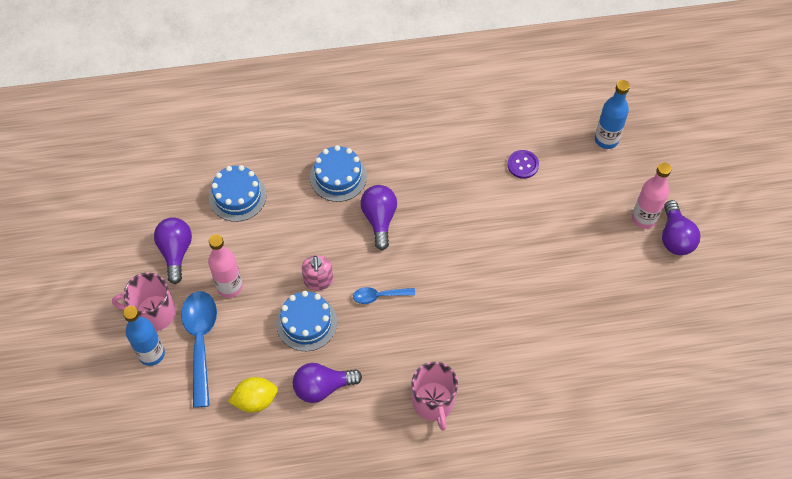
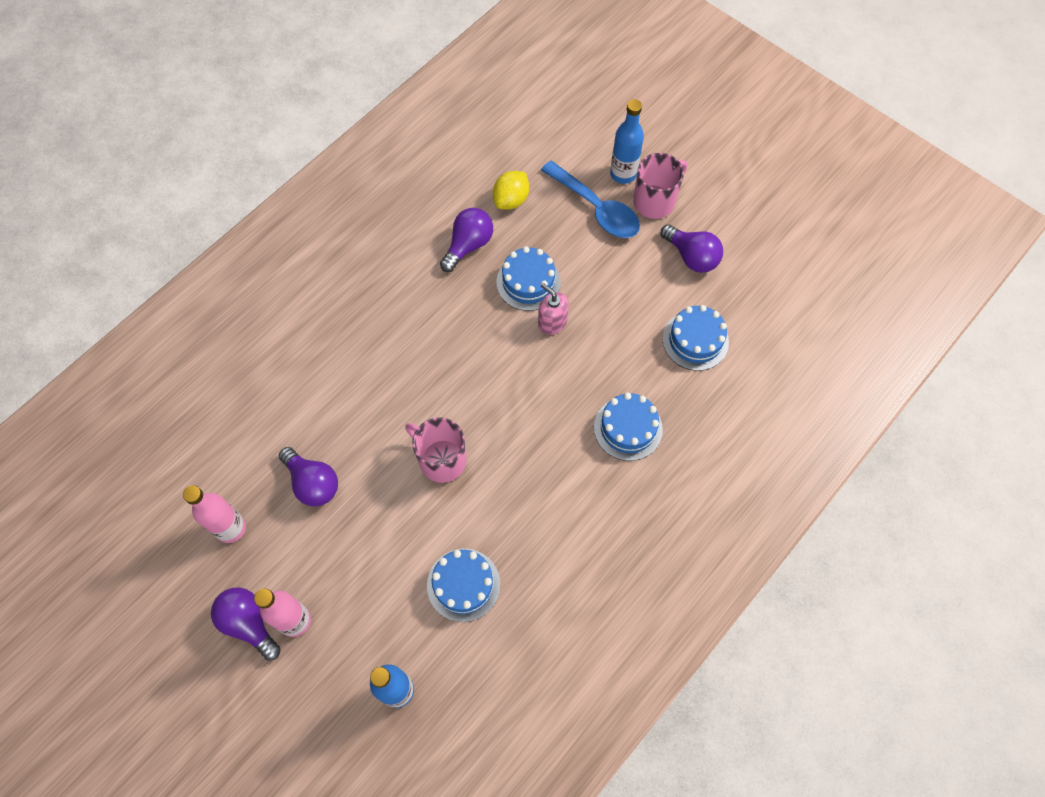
camera: 140 degrees right, 5 degrees up
(229, 286) = (619, 263): pink bottle -> pink bottle (231, 528)
(379, 219) = (551, 416): purple light bulb -> purple light bulb (313, 483)
(379, 296) = (488, 348): blue spoon -> none
(433, 403) = (368, 297): pink mug -> pink mug (441, 459)
(523, 165) = (463, 585): purple button -> blue cake

